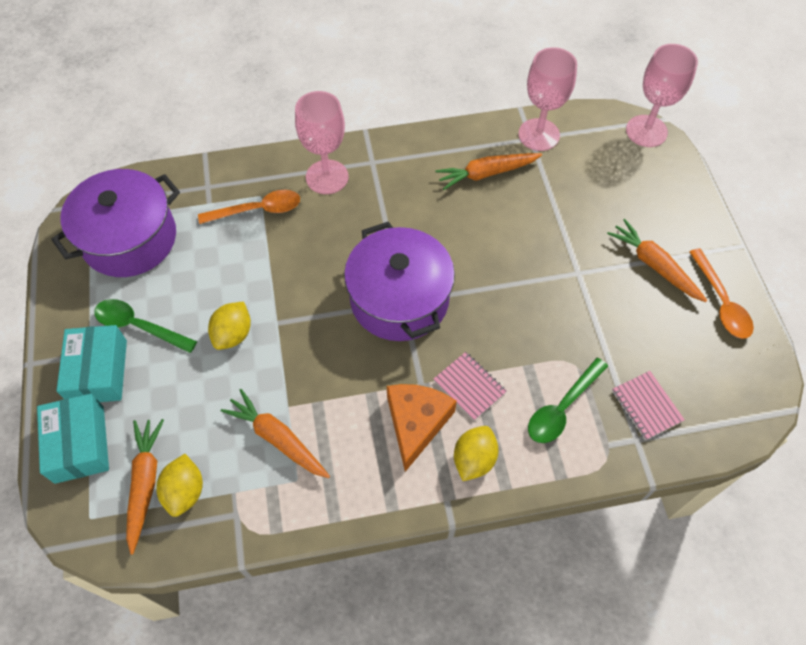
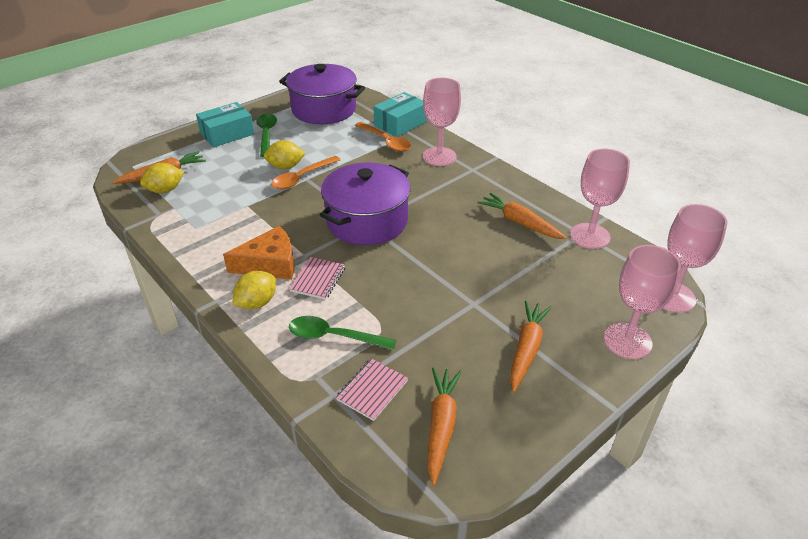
camera: 60 degrees right, 20 degrees down
(79, 444) = (177, 145): turquoise box -> turquoise box (400, 123)
(278, 438) = (221, 210): orange carrot -> orange carrot (441, 426)
(474, 459) = (257, 303): yellow lemon -> yellow lemon turned 45 degrees counterclockwise
(679, 192) = (627, 341): none -> pink goblet
(721, 302) = (529, 411): orange spoon -> orange spoon (302, 178)

